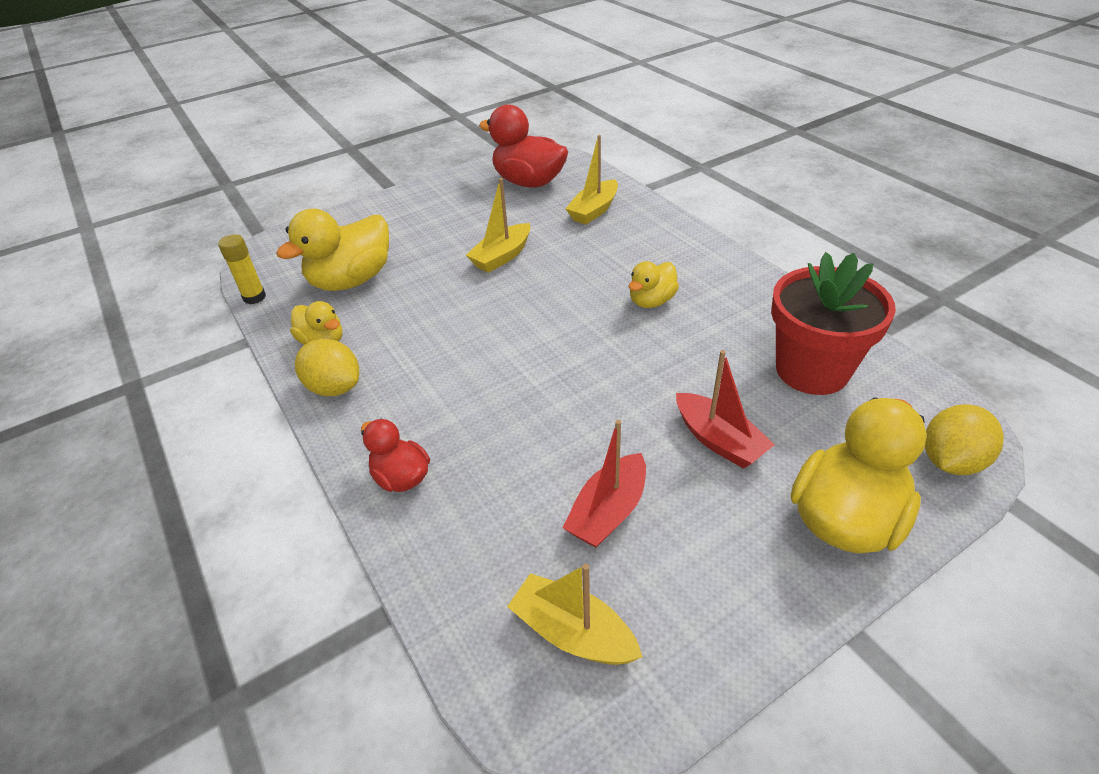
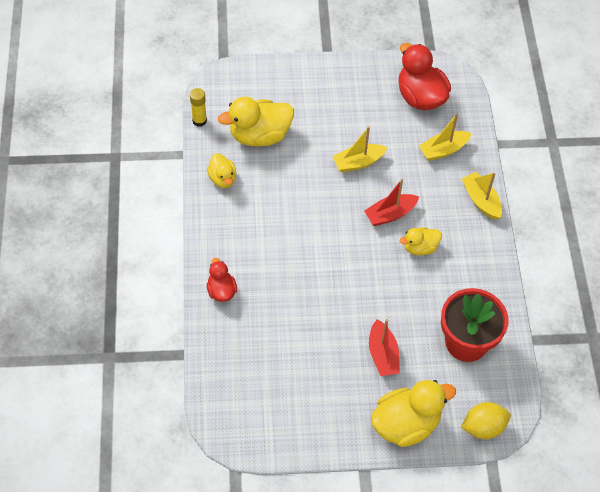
camera: 25 degrees right, 15 degrees up
(334, 387) = (215, 216): yellow lemon -> none
(572, 632) = (252, 404): yellow boat -> yellow boat (481, 200)
(608, 512) = (303, 361): red boat -> red boat (390, 214)

